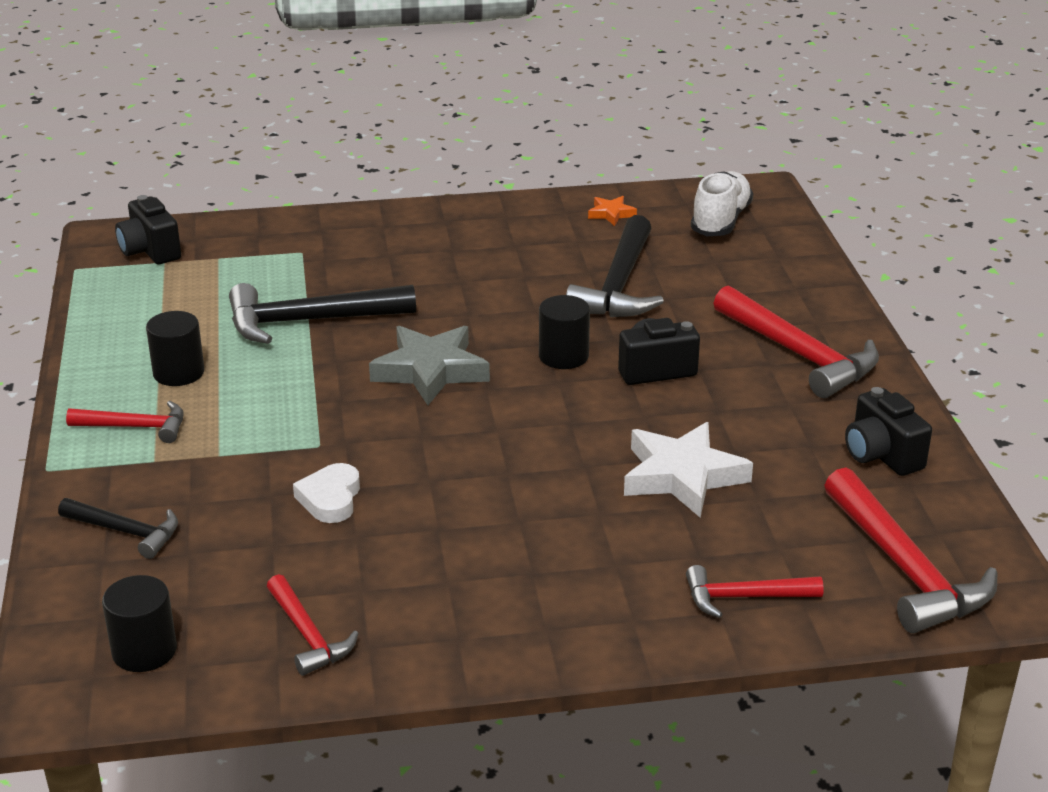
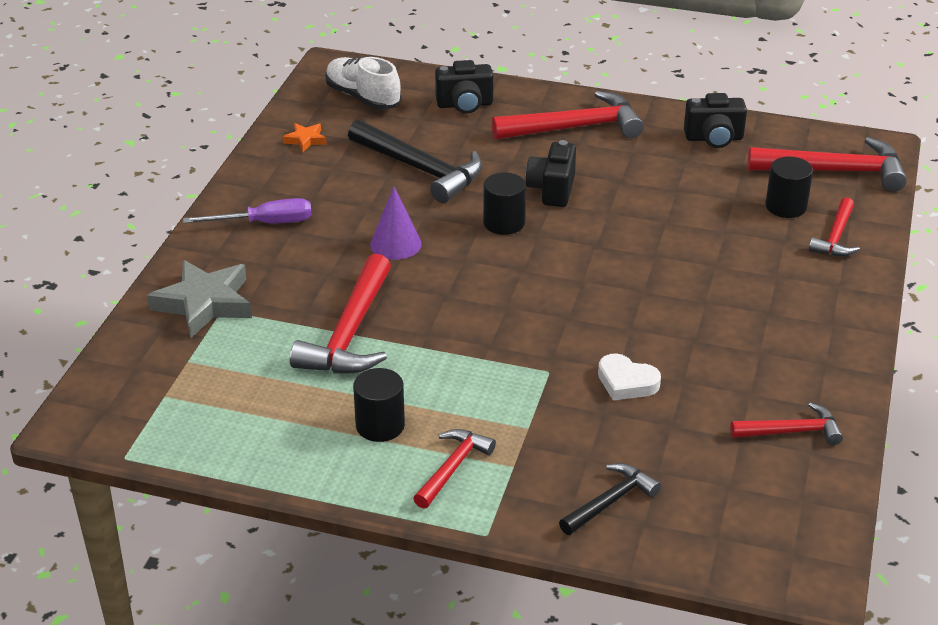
camera: 65 degrees left, 5 degrees up
(144, 651) = (774, 519): black cylinder -> black cylinder (785, 206)
(150, 251) = (134, 401): black camera -> black camera (465, 105)
(309, 321) = (350, 333): black hammer -> red hammer
(430, 371) = (478, 290): grey star -> grey star (204, 303)
(451, 234) = (264, 223): none -> purple screwdriver
(473, 306) = (395, 244): none -> purple cone
(682, 476) = (691, 219): white star -> none

